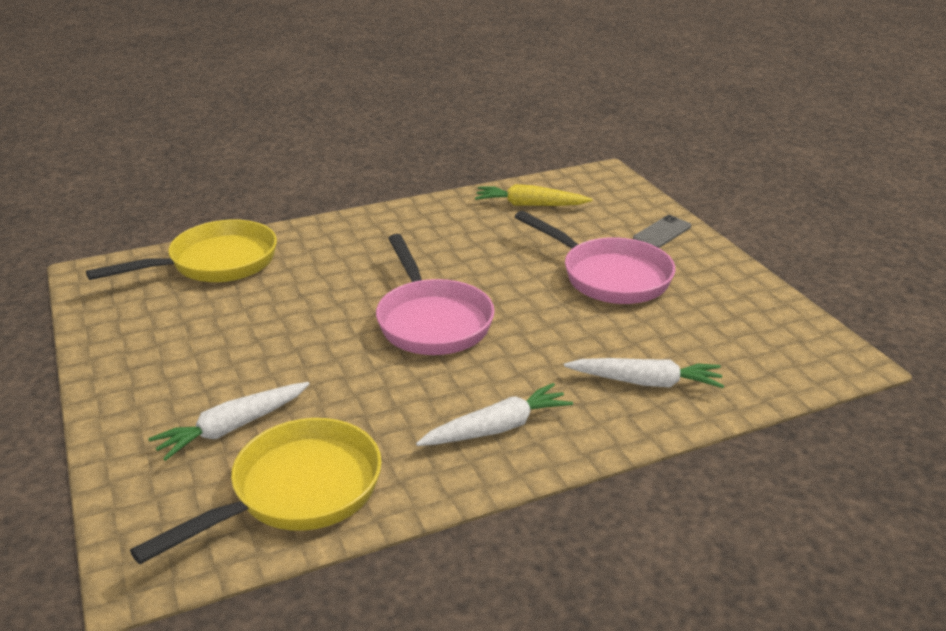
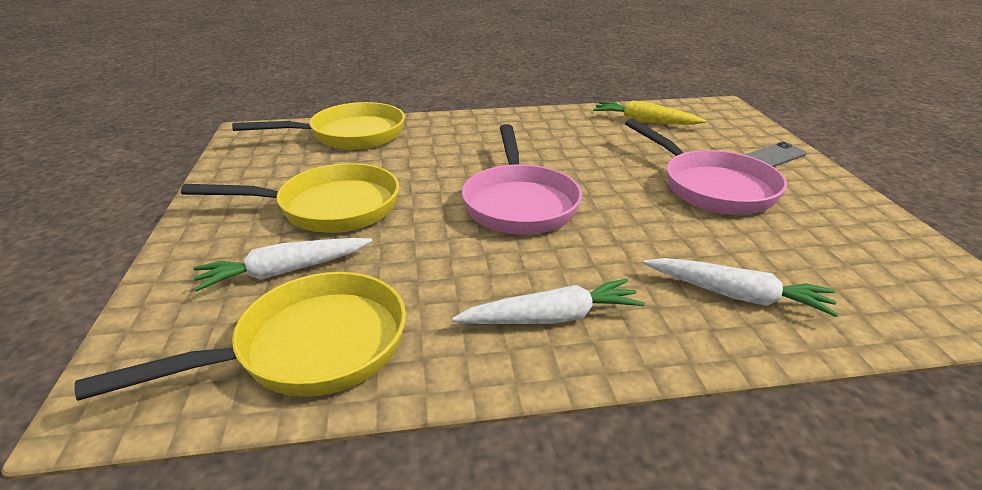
camera: 15 degrees right, 0 degrees up
(240, 355) = (329, 208): none -> yellow pan

